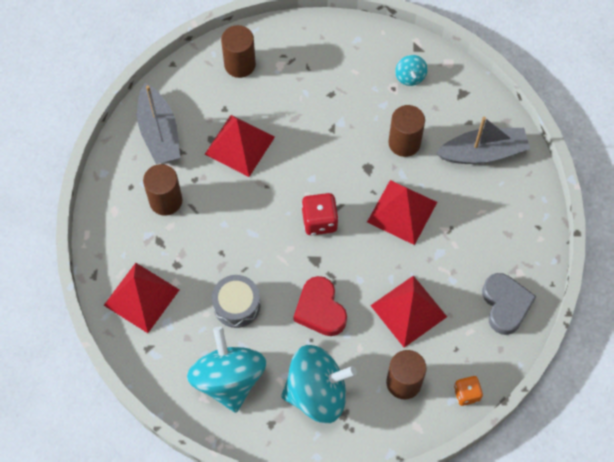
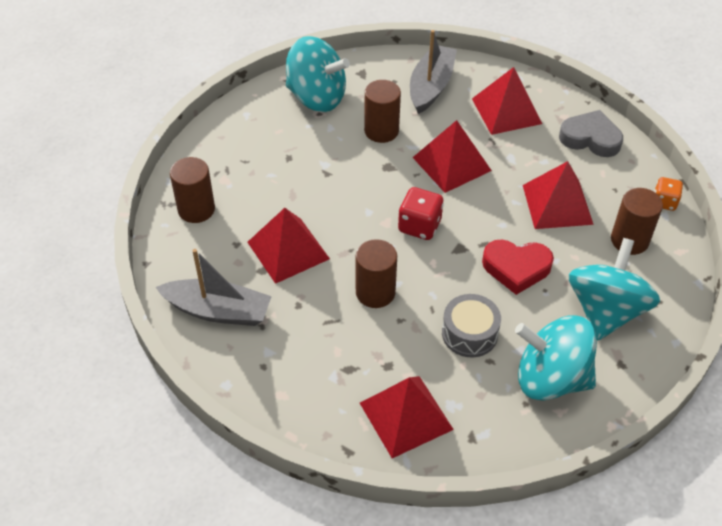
camera: 60 degrees left, 15 degrees down
(166, 201) = (304, 341): brown cylinder -> brown cylinder (375, 292)
(410, 77) = (316, 97): turquoise spinning top -> turquoise spinning top, size x2.19
(494, 224) = (506, 111): none -> red pyramid

